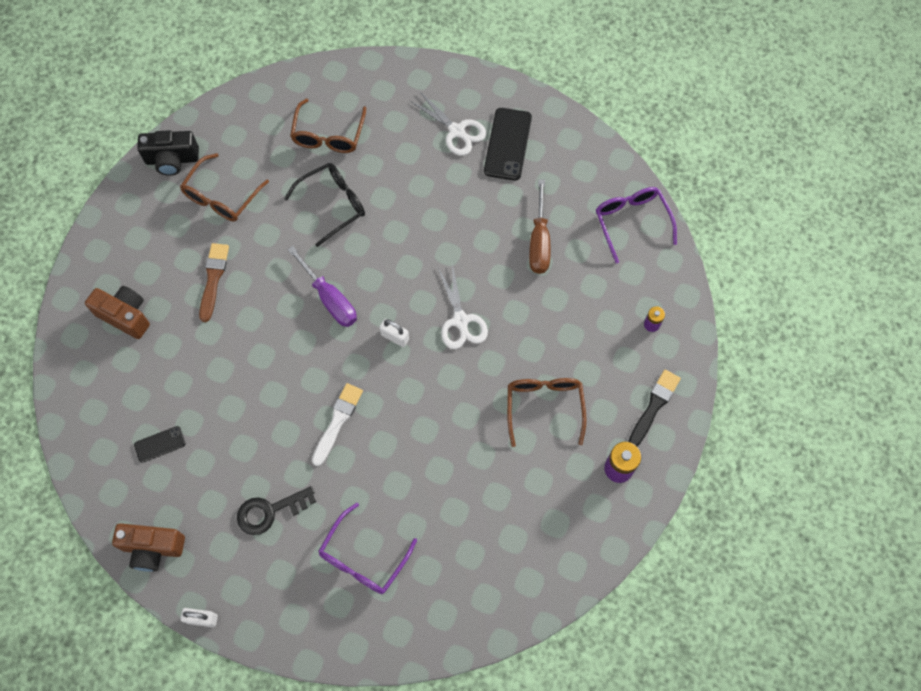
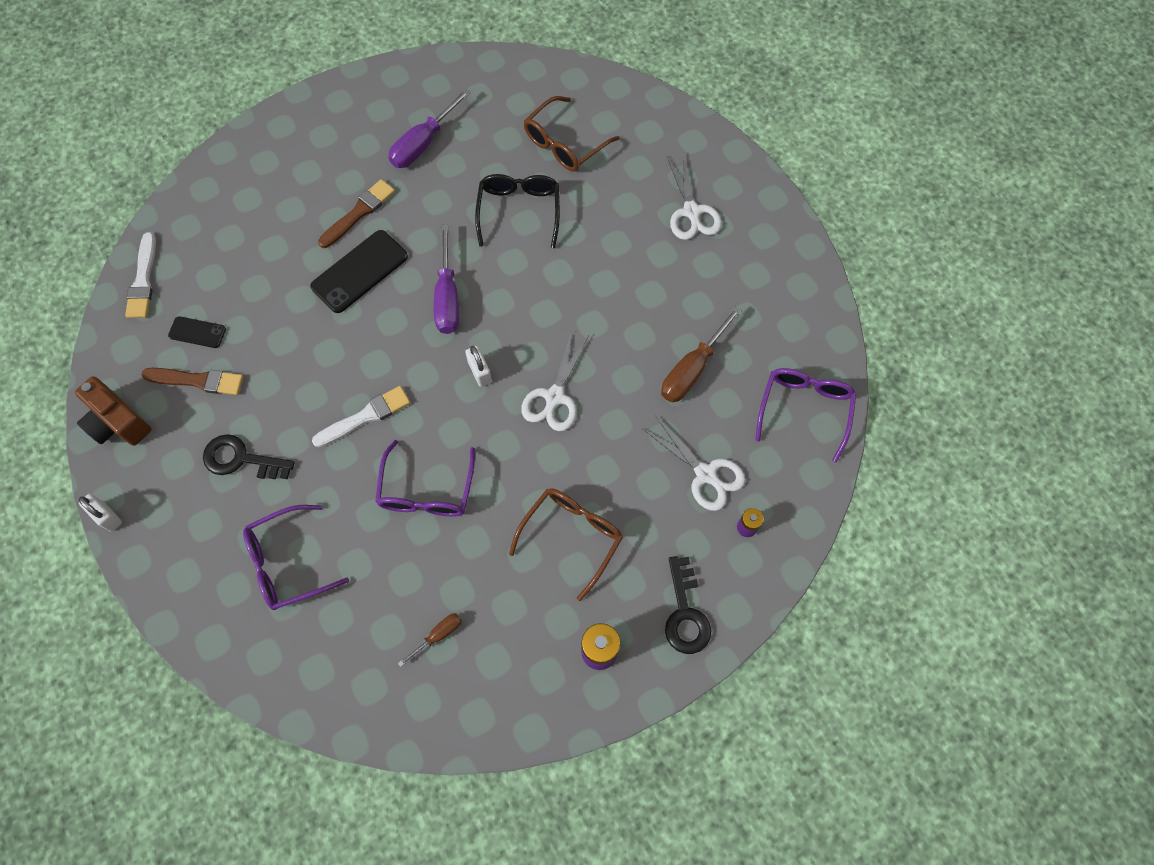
camera: 35 degrees right, 0 degrees up
(83, 433) = (143, 280): none -> white brush
(125, 316) = (258, 198): brown camera -> none
(172, 160) = (406, 84): black camera -> none
(190, 478) = (198, 381): none -> brown brush
(221, 197) = (423, 143): brown glasses -> purple screwdriver
(333, 204) = (519, 211): black glasses -> black glasses turned 90 degrees counterclockwise
(422, 443) = (427, 491): none -> purple glasses
(506, 532) = (438, 635): none -> brown screwdriver
(507, 144) = (733, 254): black phone -> black phone (359, 271)
(601, 307) = (706, 475): none -> white scissors
(654, 406) = (685, 613): black brush -> black key

